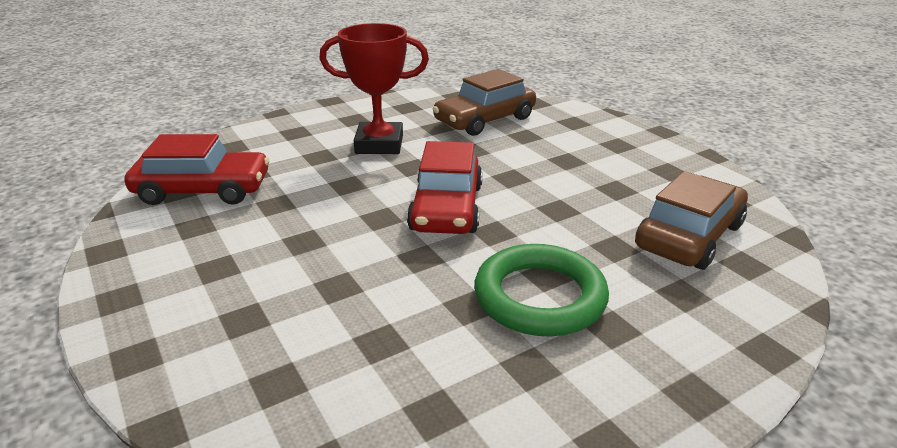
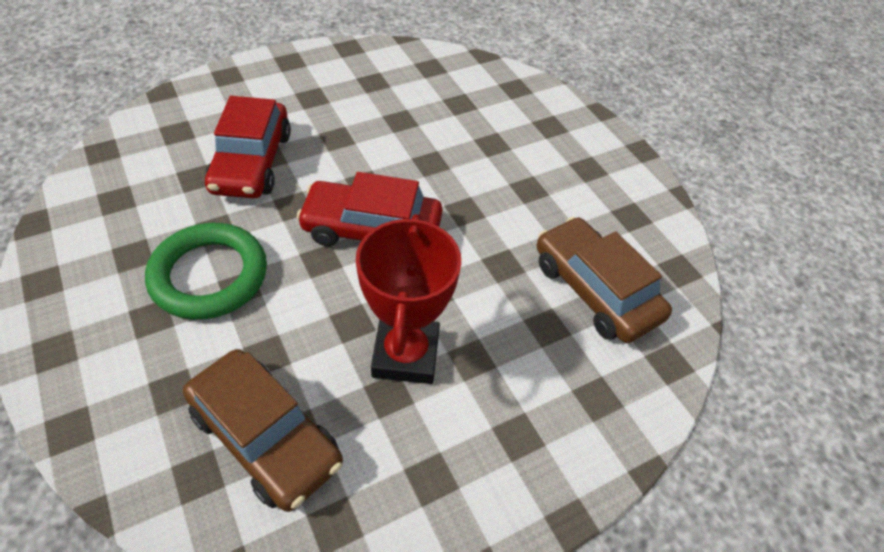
camera: 90 degrees right, 20 degrees up
(203, 190) = (430, 79): red car -> red car (251, 162)
(379, 144) = (519, 187): red trophy -> red trophy (405, 354)

